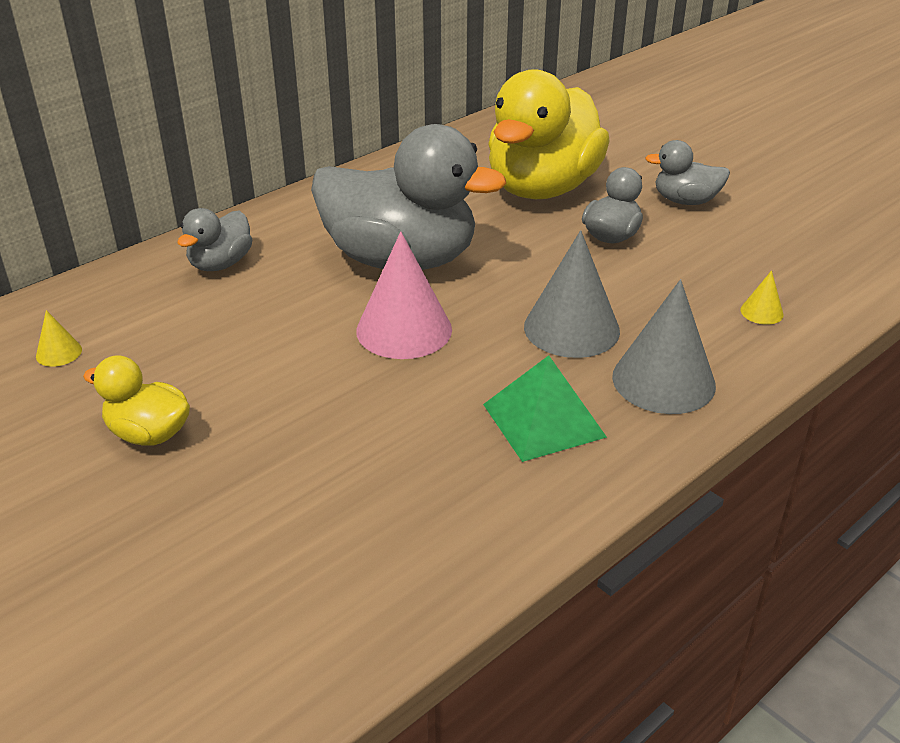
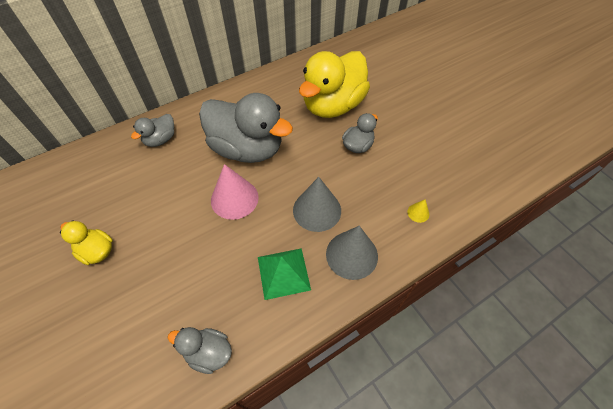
camera: 10 degrees right, 20 degrees up
(59, 353) = (71, 190): yellow cone -> none
(685, 201) = (404, 124): grey duck -> grey duck (208, 352)

